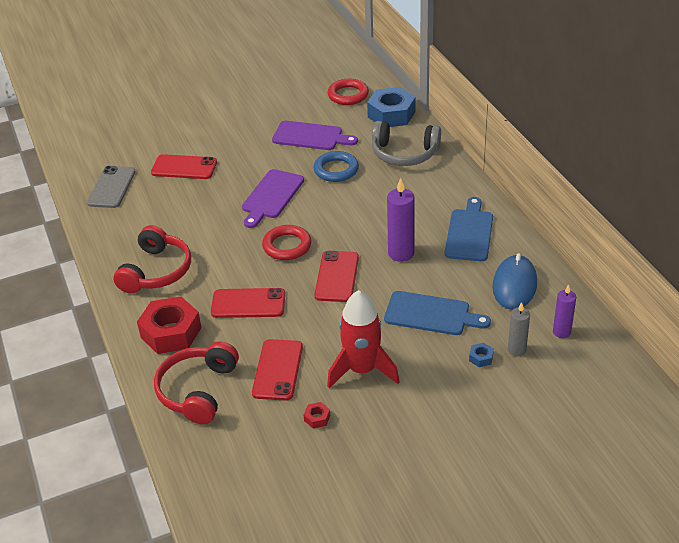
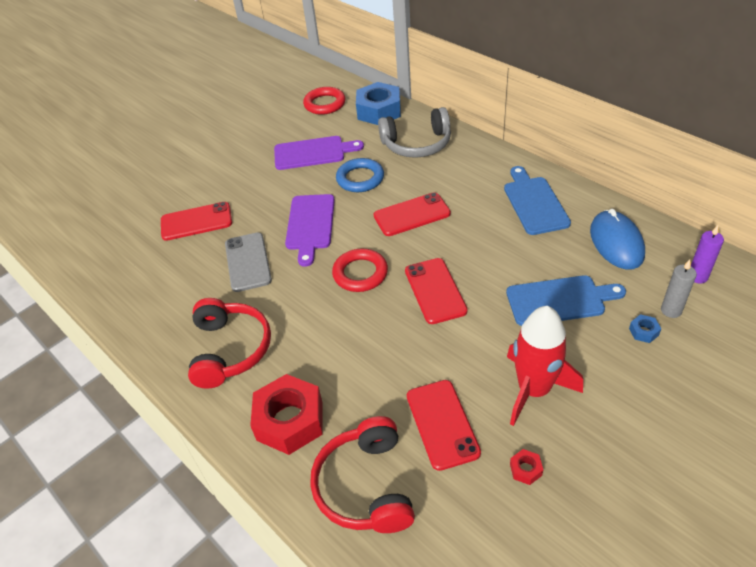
camera: 20 degrees left, 5 degrees up
(111, 187) = (124, 267): grey phone -> grey phone (248, 262)
(248, 303) = (359, 354): red phone -> red phone (412, 215)
(401, 253) = (483, 245): purple candle -> none

